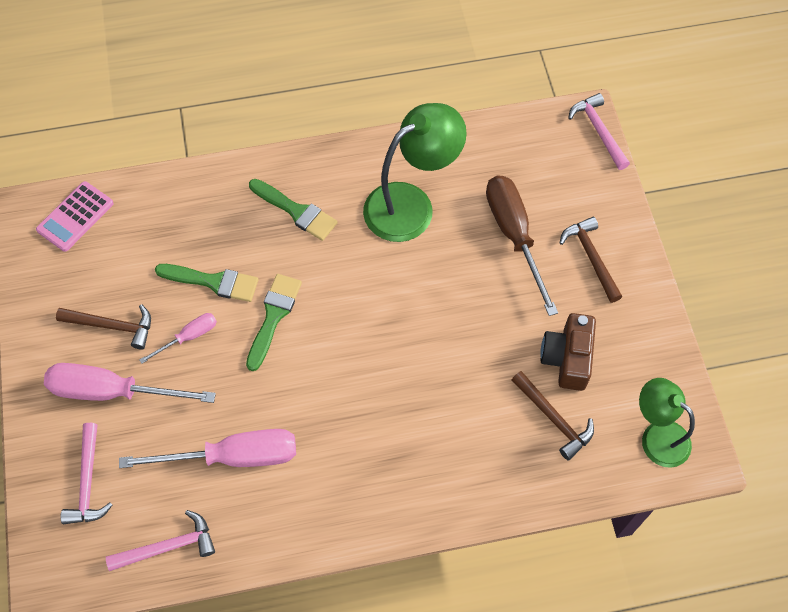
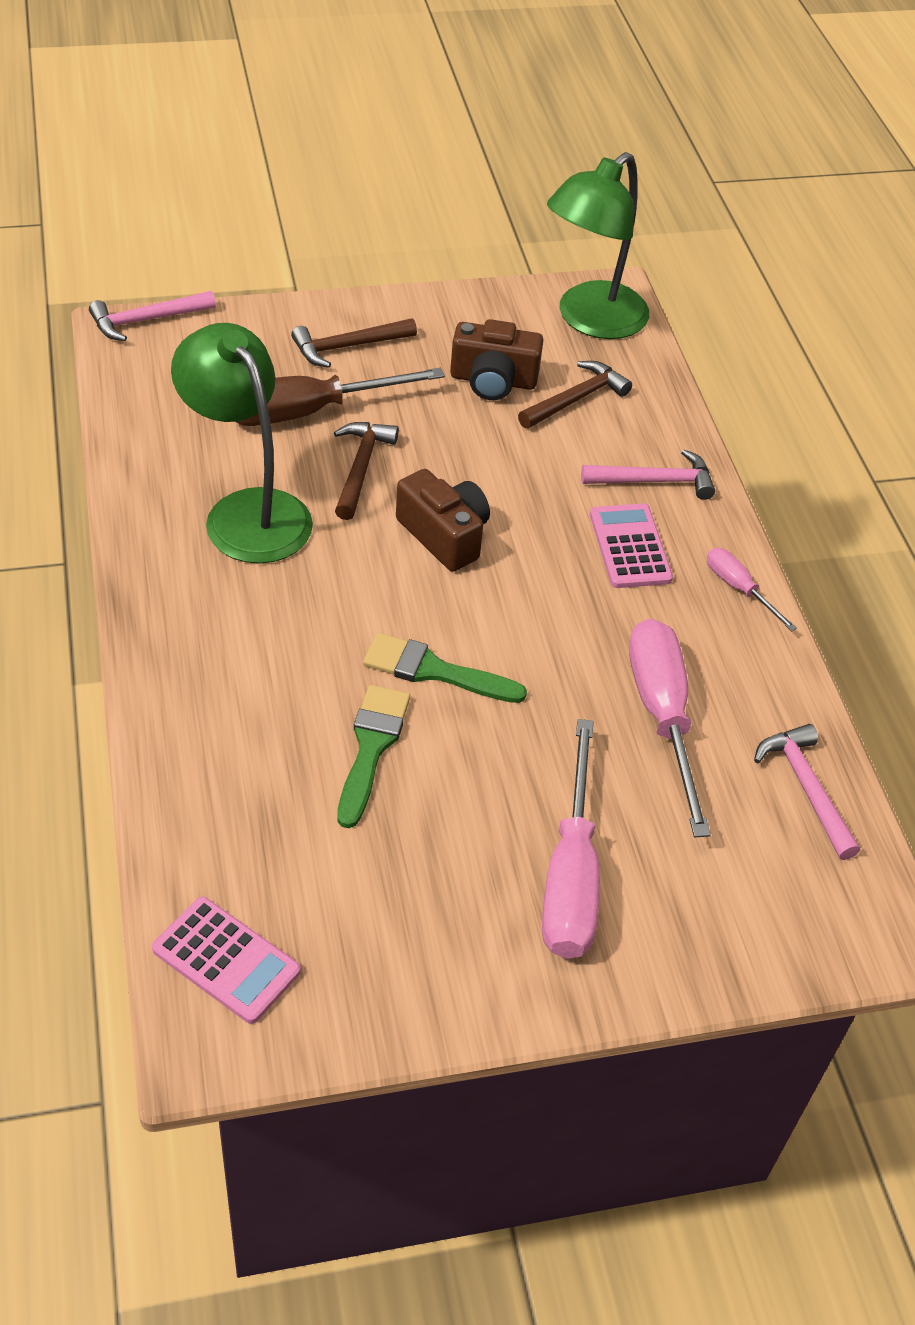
camera: 95 degrees left, 15 degrees down
(88, 482) = (726, 897): pink hammer -> pink hammer (655, 481)
(112, 326) = (452, 884): brown hammer -> brown hammer (360, 468)
(189, 337) = (471, 776): pink screwdriver -> pink screwdriver (739, 589)
(296, 211) = (246, 643): green brush -> none
(392, 448) = (630, 547): none -> pink calculator
(396, 323) = (444, 535): none -> brown camera
(657, 436) = (590, 320): green lamp -> green lamp, size x1.56

